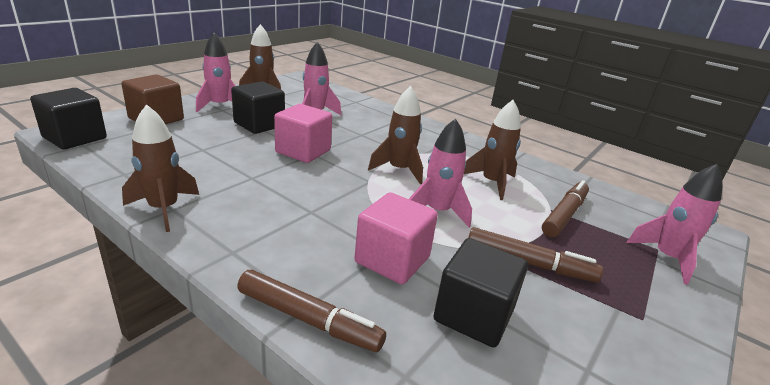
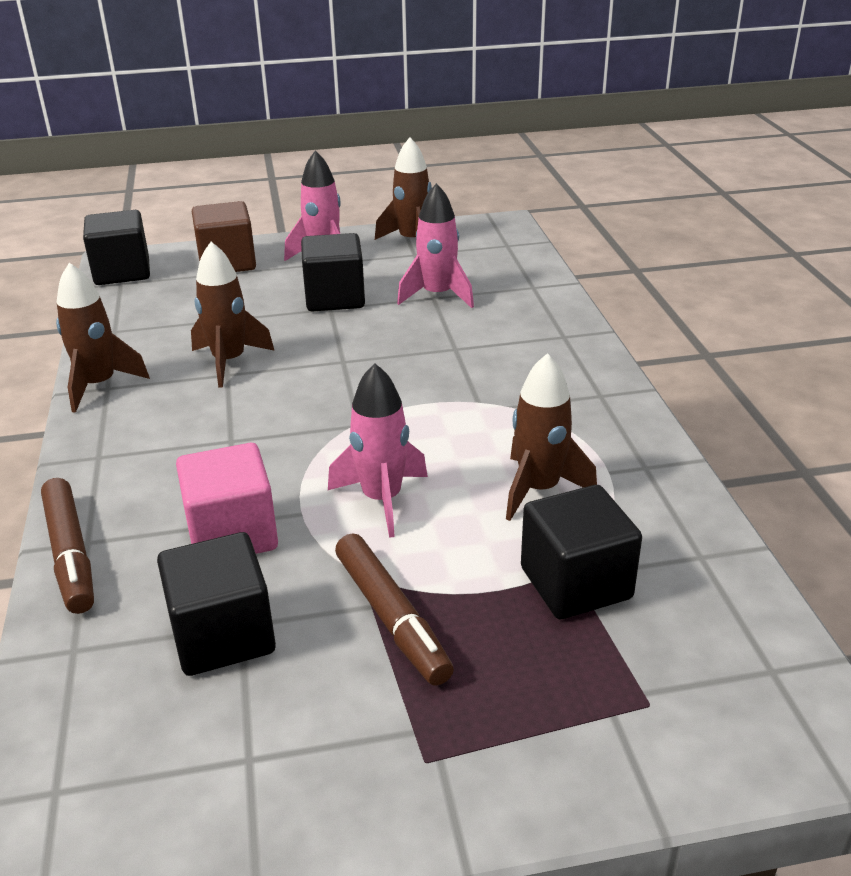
camera: 45 degrees right, 5 degrees up
(303, 151) = (335, 354): pink cube -> none
(399, 170) = (424, 421): brown rocket -> brown rocket (229, 362)
(564, 215) = (575, 583): brown marker -> black cube
(667, 258) = (638, 723): pink rocket -> none

